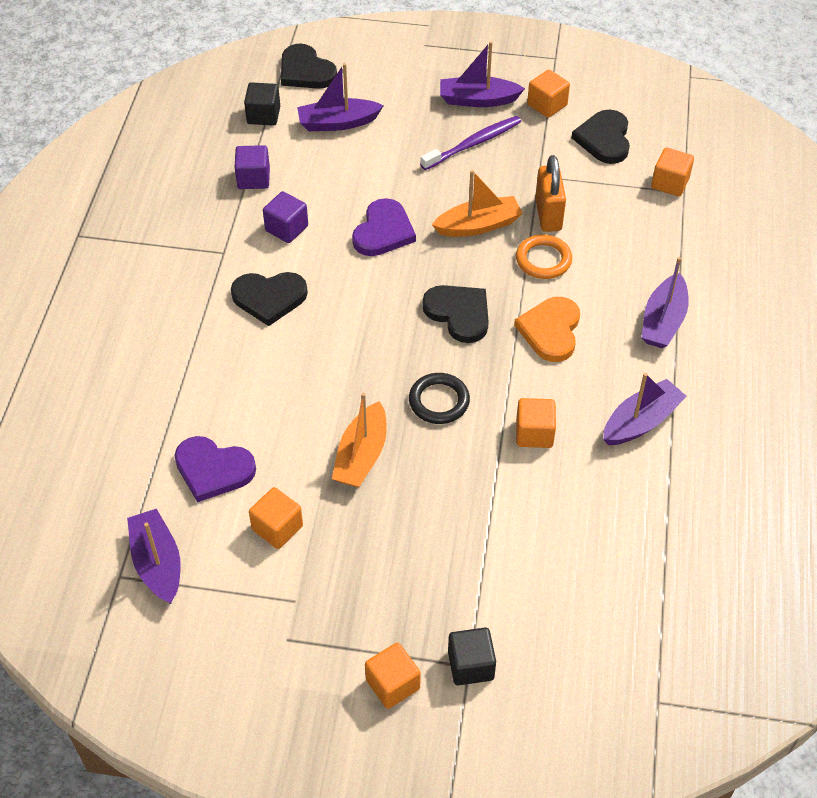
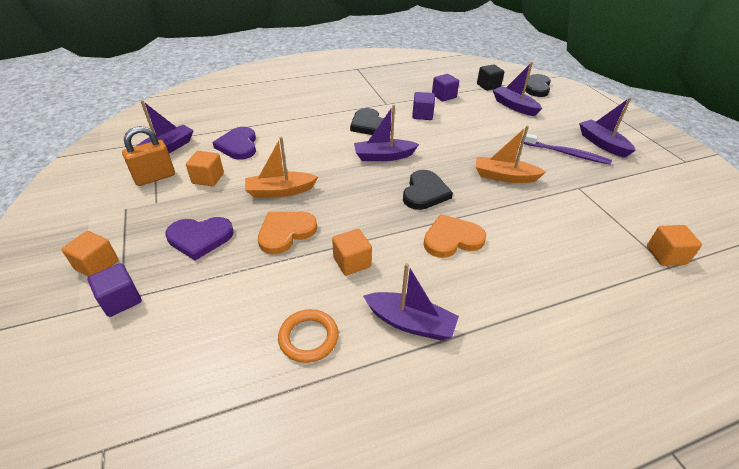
camera: 60 degrees right, 10 degrees down
(383, 231) = (457, 144): purple heart -> purple heart (200, 238)
(439, 401) = (346, 208): black ring -> none
(448, 476) = (286, 232): none -> orange heart
(470, 665) = (121, 300): black cube -> purple cube
(478, 225) = (504, 176): orange boat -> orange boat turned 150 degrees clockwise
(543, 260) = (510, 214): orange ring -> orange ring (308, 338)
(547, 105) = (642, 171): orange cube -> none
(548, 215) = (551, 203): orange padlock -> orange padlock (155, 177)
(604, 139) = (654, 206): black heart -> none
(663, 321) = (526, 300): purple boat -> purple boat (384, 156)

